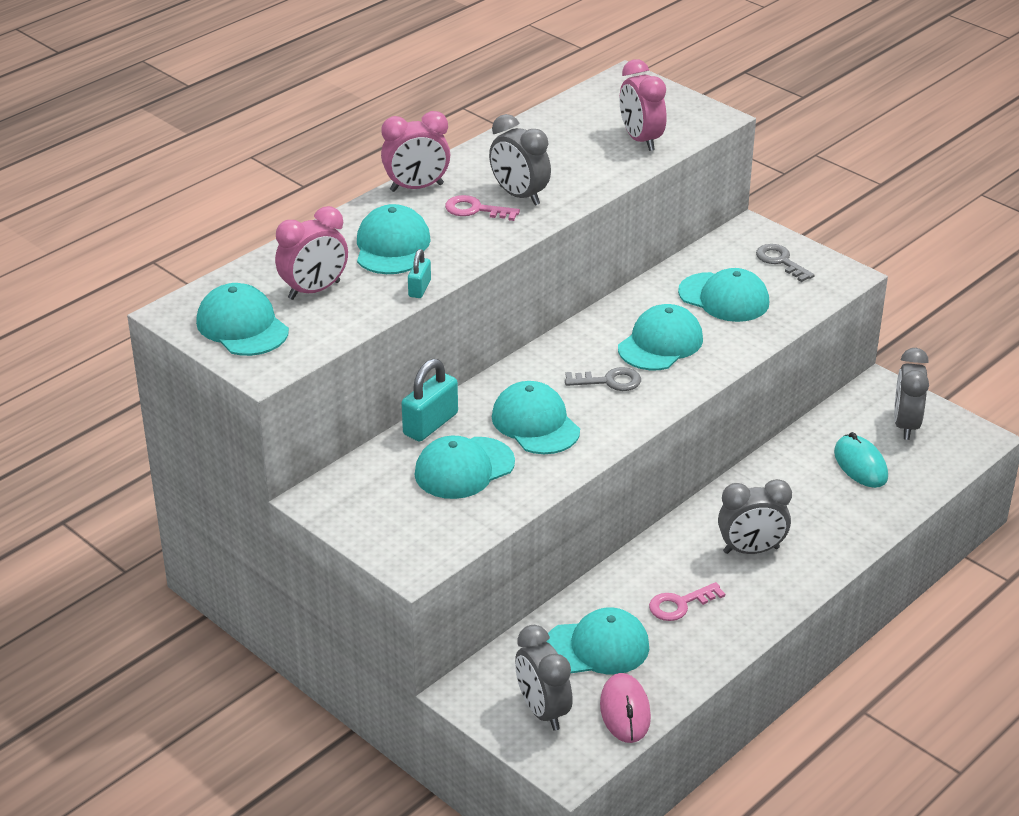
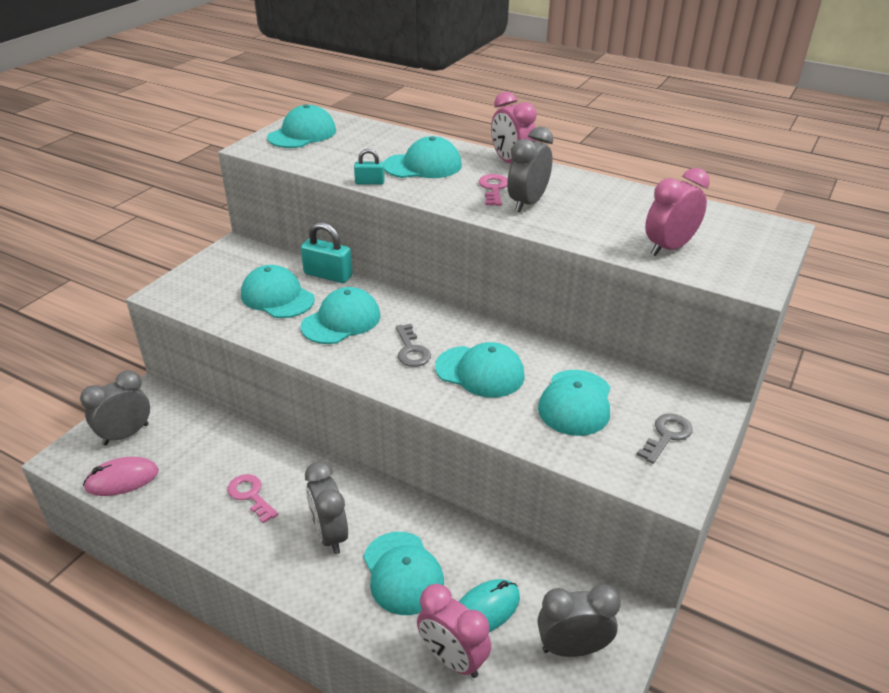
camera: 75 degrees right, 0 degrees up
(314, 290) = (353, 148): pink clock -> pink clock (452, 659)
(597, 647) = (196, 453): turquoise cap -> turquoise cap (403, 573)

